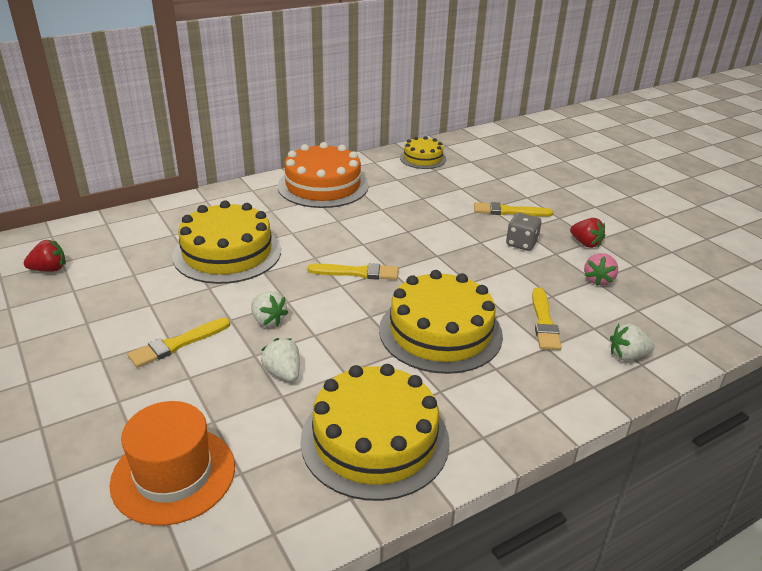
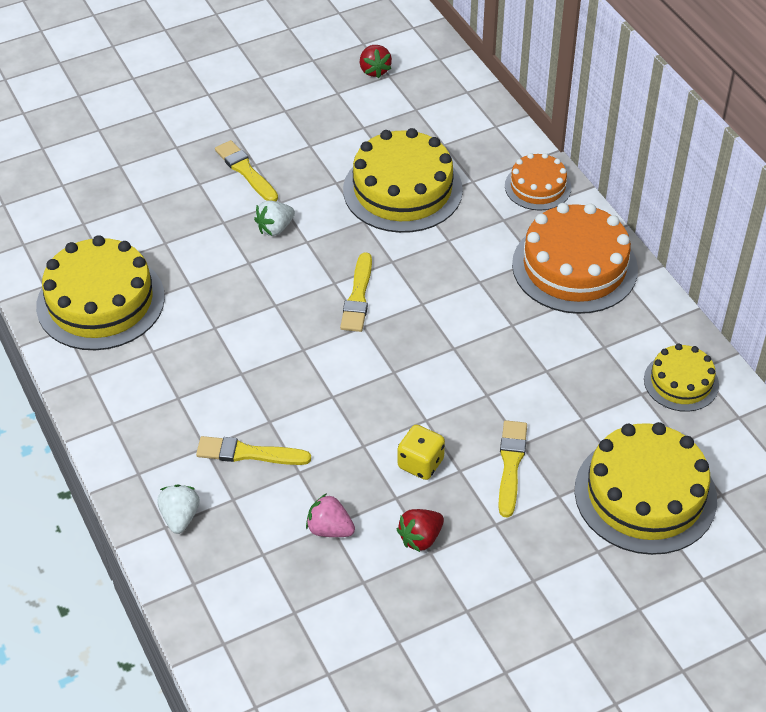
camera: 95 degrees right, 15 degrees up
(173, 474) = (90, 187): orange hat -> none
(236, 196) = (537, 187): none -> orange cake
(283, 373) = (195, 242): white strawberry -> none
(440, 332) = (241, 359): yellow cake -> yellow cake (645, 494)
(521, 244) = (420, 463): grey dice -> yellow dice

